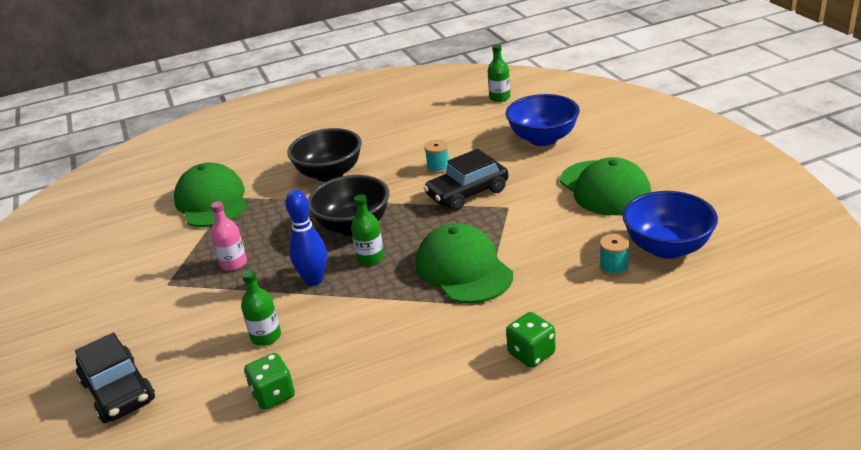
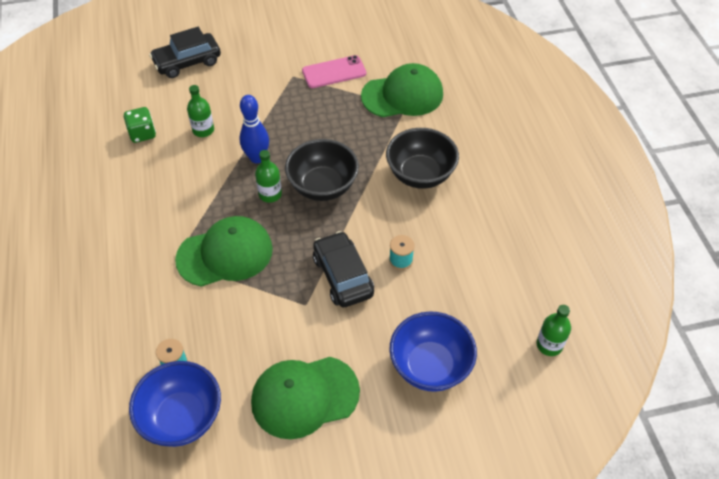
camera: 95 degrees right, 20 degrees up
(165, 253) = (334, 72): none -> pink phone
(233, 263) = (302, 111): pink bottle -> none
(531, 354) = (103, 279): green dice -> none

